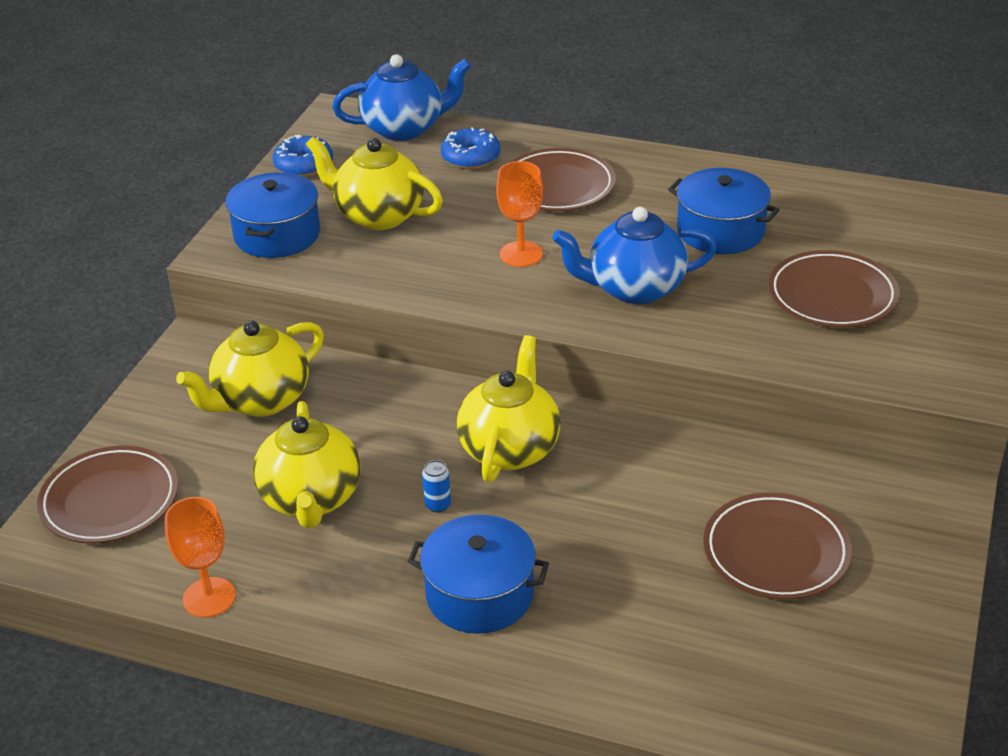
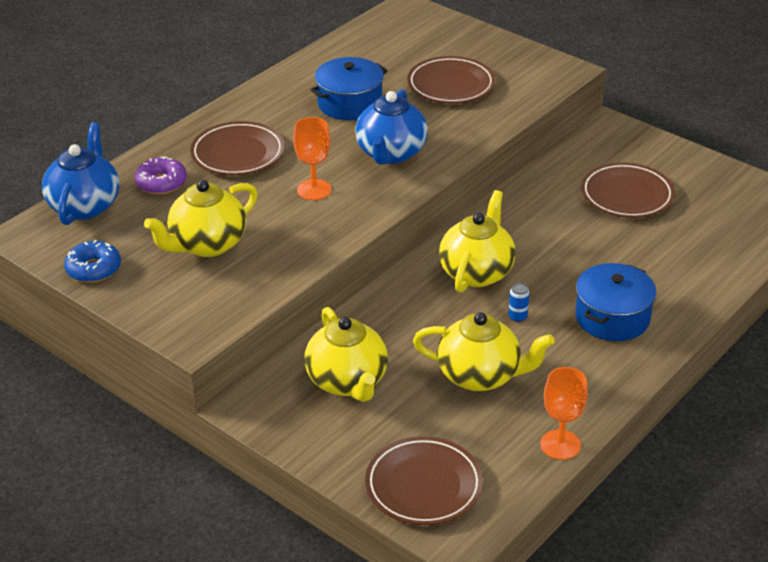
camera: 70 degrees left, 0 degrees up
(277, 234) = (191, 302): blue pot -> none
(470, 157) = (161, 183): blue donut -> purple donut
(510, 448) = (476, 272): yellow teapot -> yellow teapot turned 75 degrees clockwise

